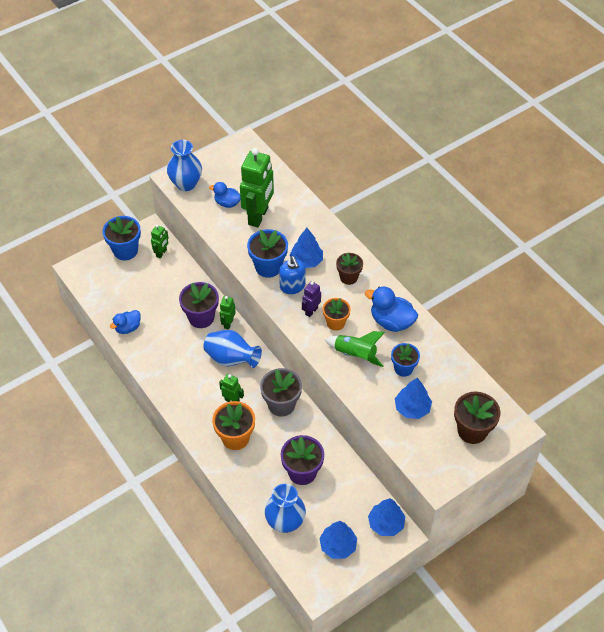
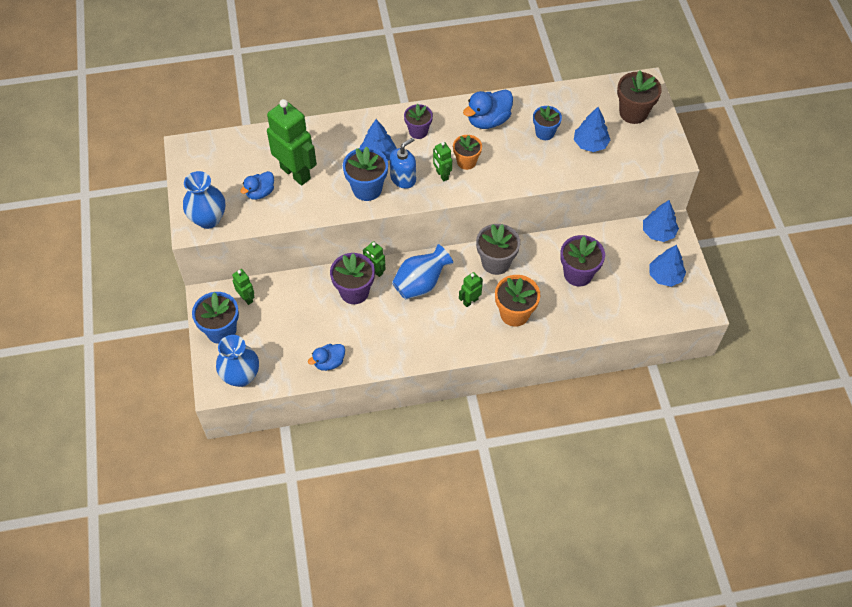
camera: 65 degrees left, 5 degrees up
(128, 328) = (329, 362): blue duck -> blue duck turned 75 degrees clockwise
(285, 522) = (624, 307): blue vase -> blue vase (241, 376)
(292, 286) = (403, 178): blue soap dispenser -> blue soap dispenser turned 45 degrees counterclockwise
(311, 311) = (442, 175): purple robot -> green robot
(348, 277) = (418, 131): brown flower pot -> purple flower pot
(355, 354) = (511, 161): green rocket -> none

